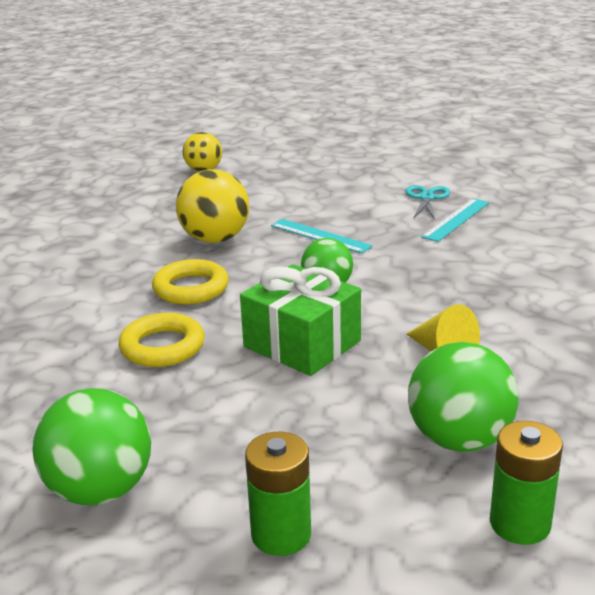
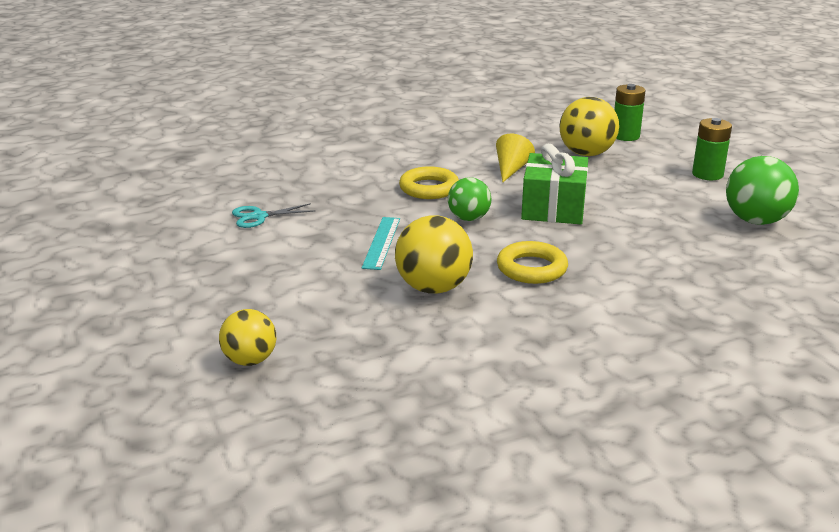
camera: 120 degrees left, 0 degrees up
(162, 347) = (619, 251): yellow ring -> yellow ring (429, 188)
(456, 219) = (301, 197): turquoise ruler -> none
(459, 440) = (586, 154): green ball -> yellow ball

